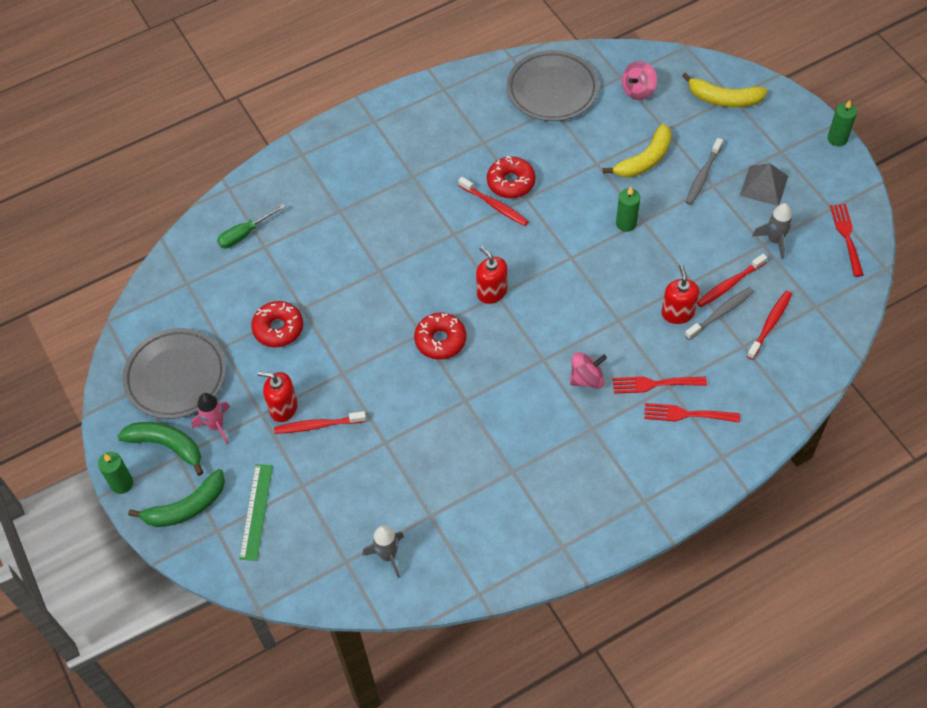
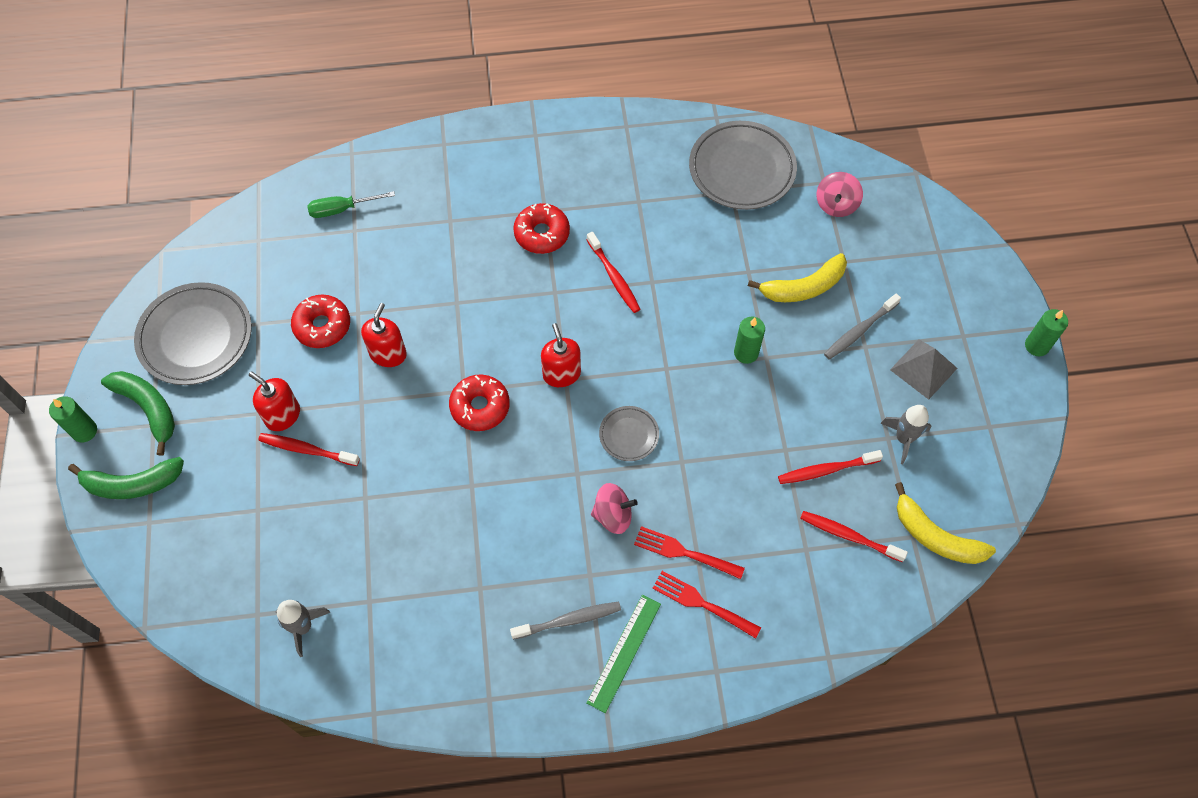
camera: 20 degrees right, 5 degrees up
(216, 426) = (207, 407): pink rocket -> none
(256, 511) = (197, 518): green ruler -> green ruler (624, 652)
(511, 182) = (644, 257): red donut -> red donut (542, 234)
(568, 316) = (629, 435): none -> grey plate
(638, 90) = (836, 204): pink spinning top -> pink spinning top turned 45 degrees counterclockwise
(677, 313) = (751, 480): red soap dispenser -> red soap dispenser (388, 354)
(720, 313) = (799, 500): grey toothbrush -> grey toothbrush (568, 620)
(724, 99) = (928, 250): yellow banana -> yellow banana (935, 536)
(770, 324) = (849, 536): red toothbrush -> red toothbrush turned 120 degrees counterclockwise
(846, 237) = (990, 467): red fork -> none

